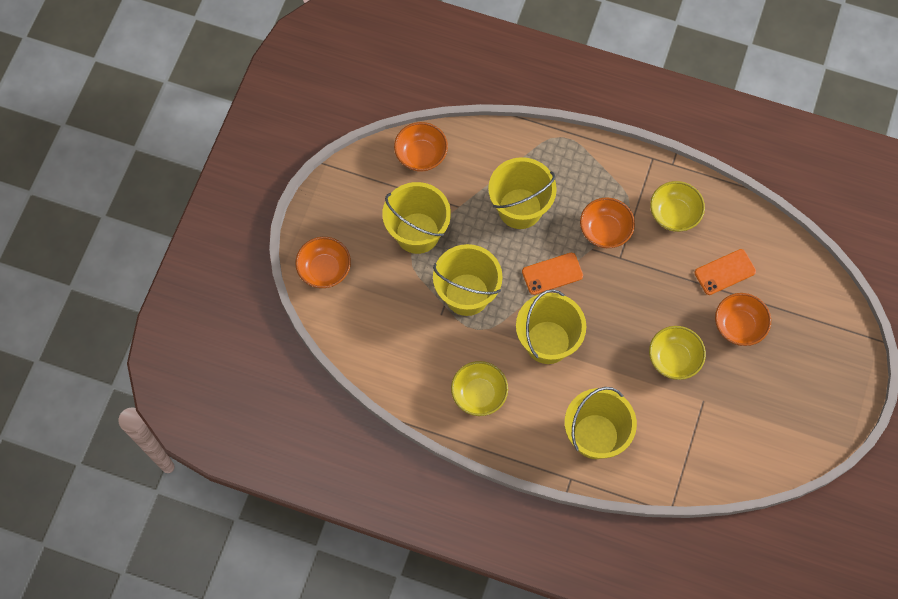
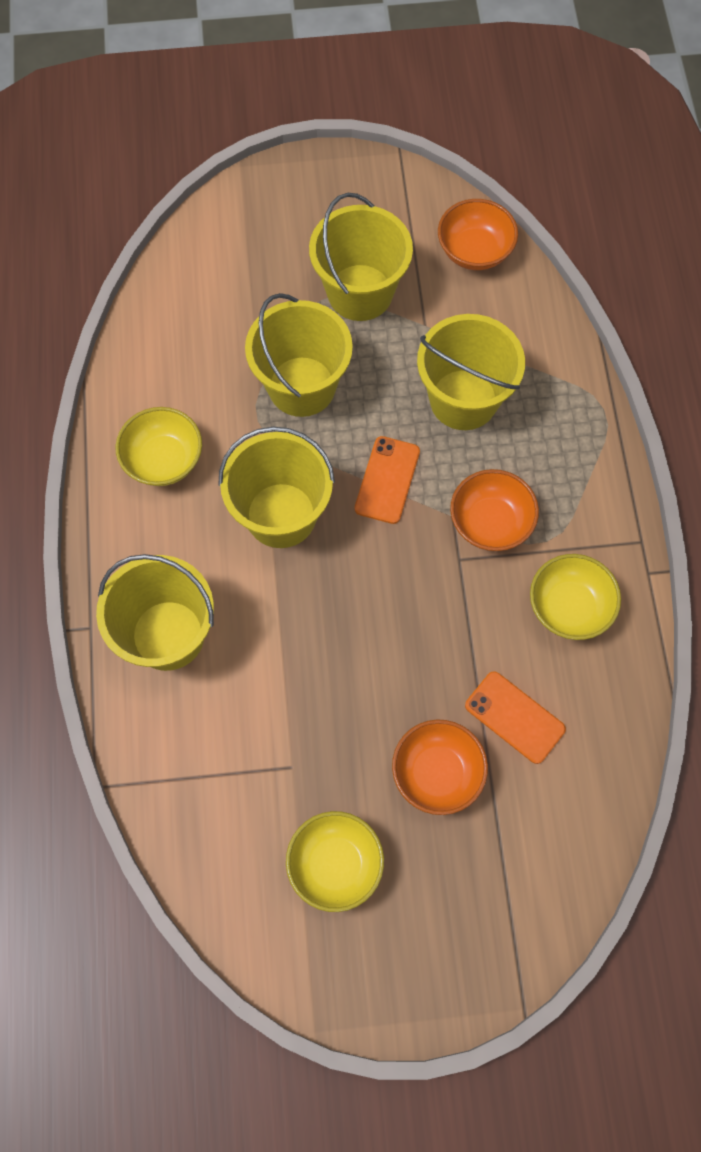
camera: 65 degrees right, 0 degrees up
(324, 270) = (253, 211): orange bowl -> none
(552, 274) = (387, 480): orange phone -> orange phone turned 60 degrees clockwise
(674, 359) = (337, 698): yellow bowl -> yellow bowl (335, 864)

